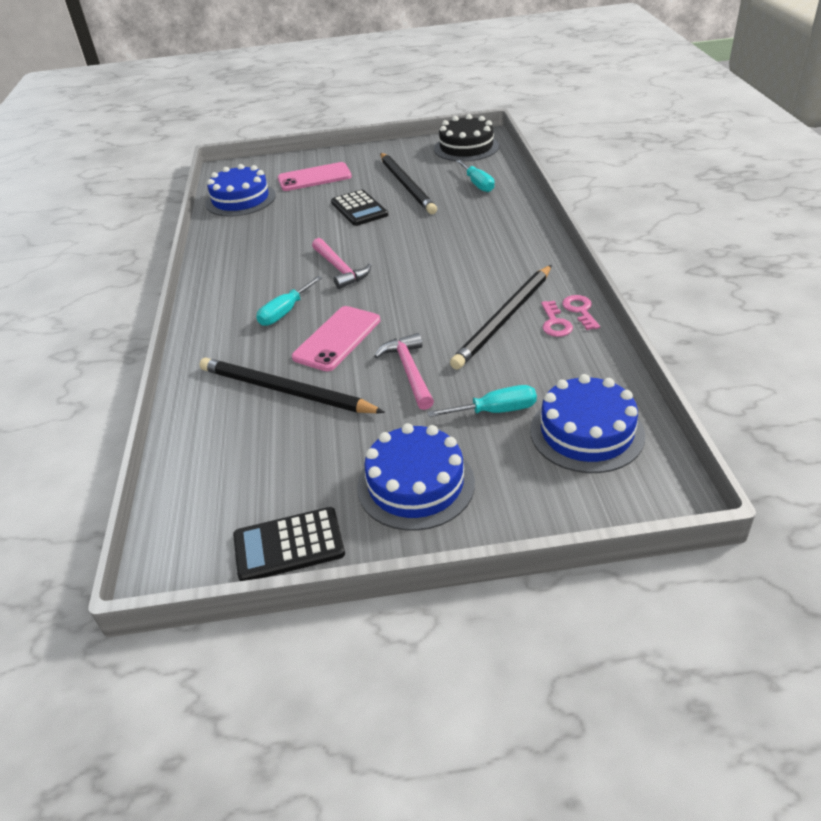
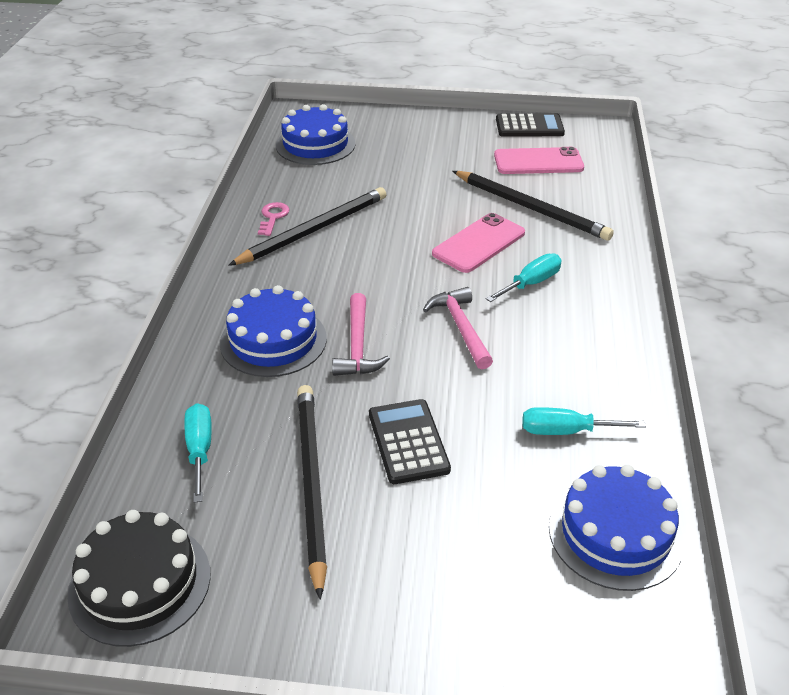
camera: 170 degrees left, 0 degrees up
(314, 177) = (470, 567): pink phone -> pink phone (538, 162)
(409, 372) = (421, 203): pink hammer -> pink hammer (358, 345)
(415, 484) = (443, 139): blue cake -> blue cake (273, 340)
(496, 411) = (368, 166): turquoise screwdriver -> turquoise screwdriver (565, 431)
(580, 310) = (241, 223): pink key -> none

